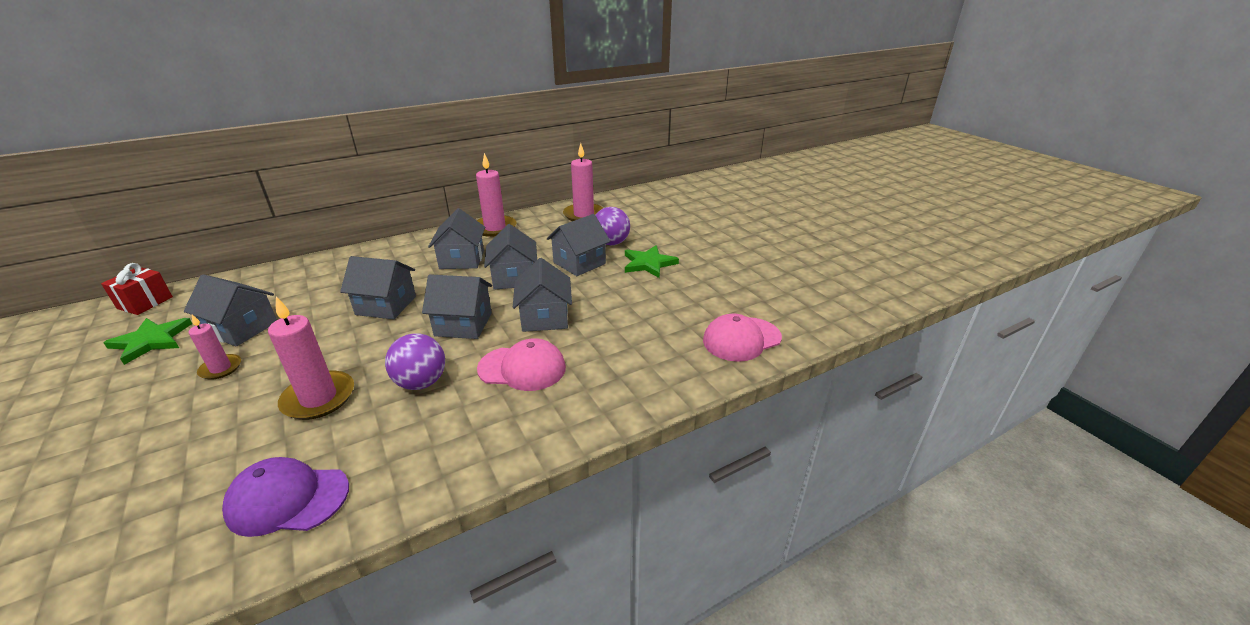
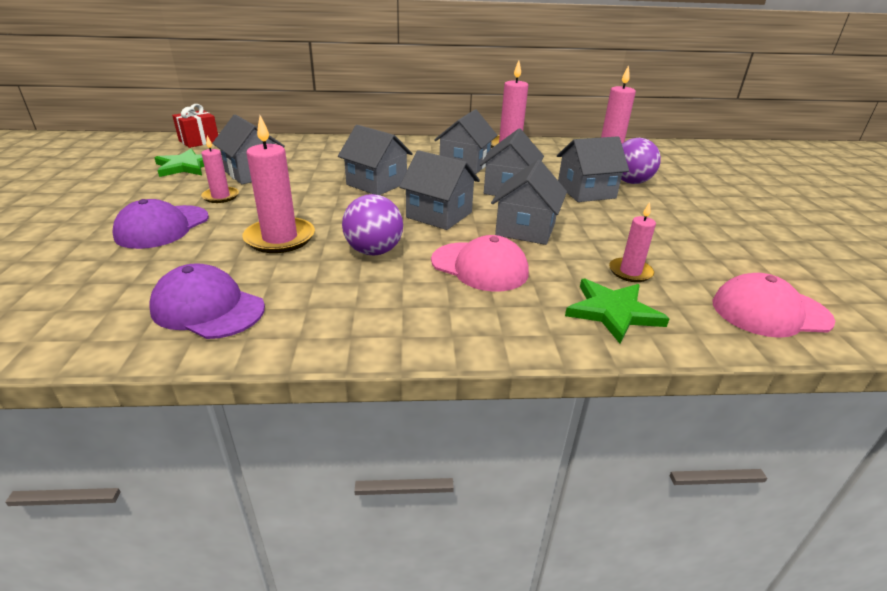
camera: 25 degrees right, 0 degrees up
(173, 427) = (162, 227): none -> purple cap
(640, 335) = (630, 272): none -> pink candle
(648, 263) = (669, 209): green star -> green star (613, 312)

